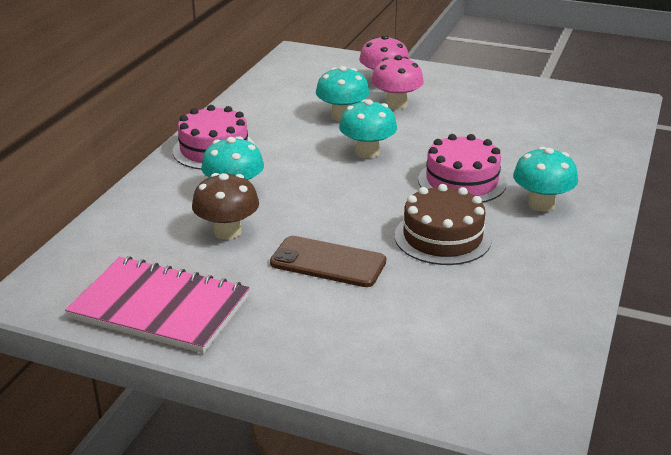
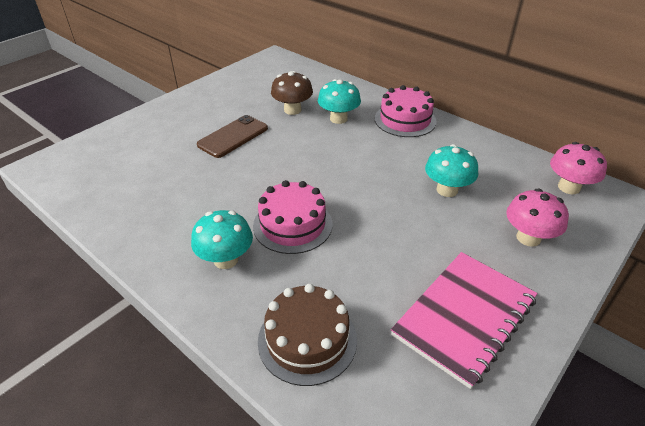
camera: 110 degrees right, 10 degrees up
(160, 308) = (236, 83): pink notebook -> pink notebook (464, 317)
(367, 152) = (370, 187): turquoise mushroom -> none
(396, 104) = (466, 231): pink mushroom -> pink mushroom (568, 187)
(442, 237) = (222, 188): brown cake -> brown cake (307, 340)

